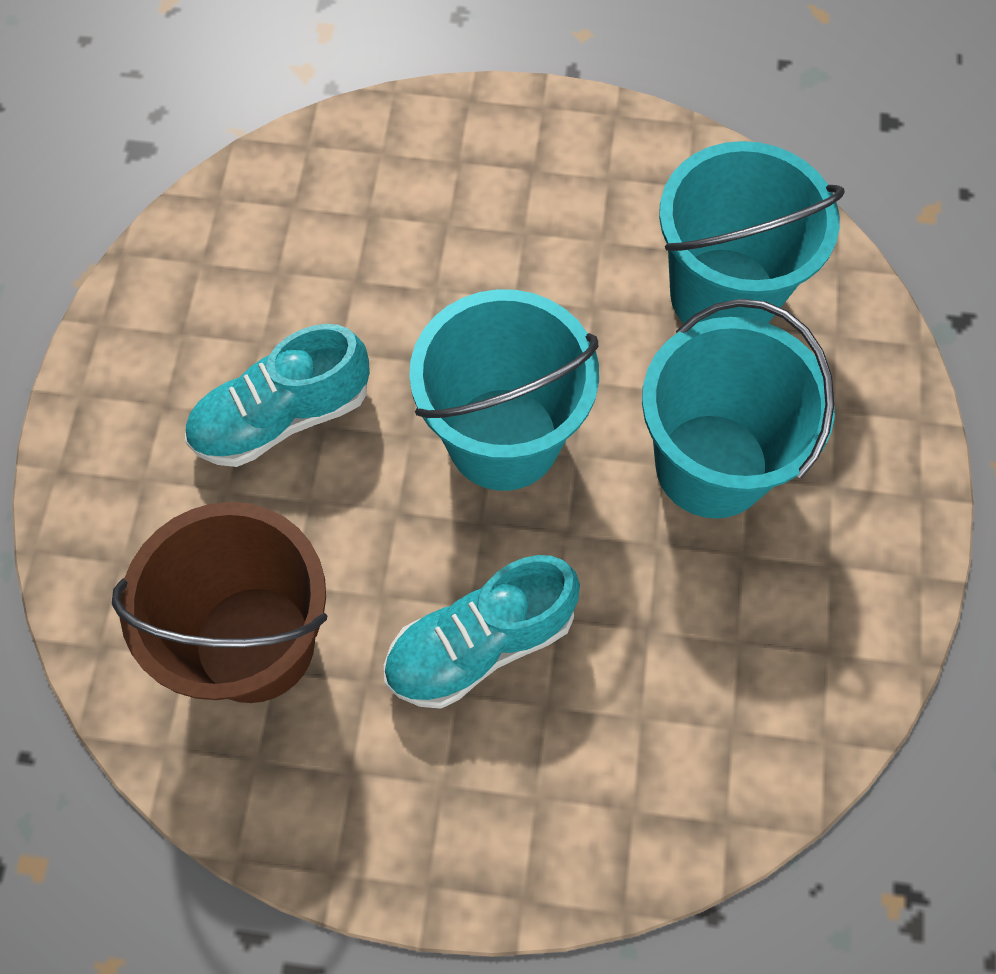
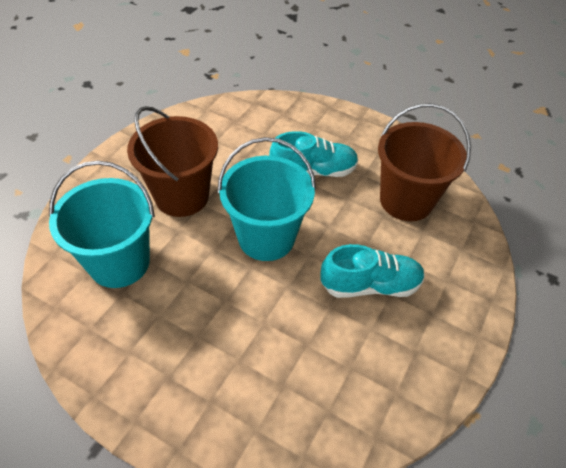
camera: 160 degrees left, 15 degrees down
(712, 465) = (182, 196): turquoise bucket -> brown bucket

